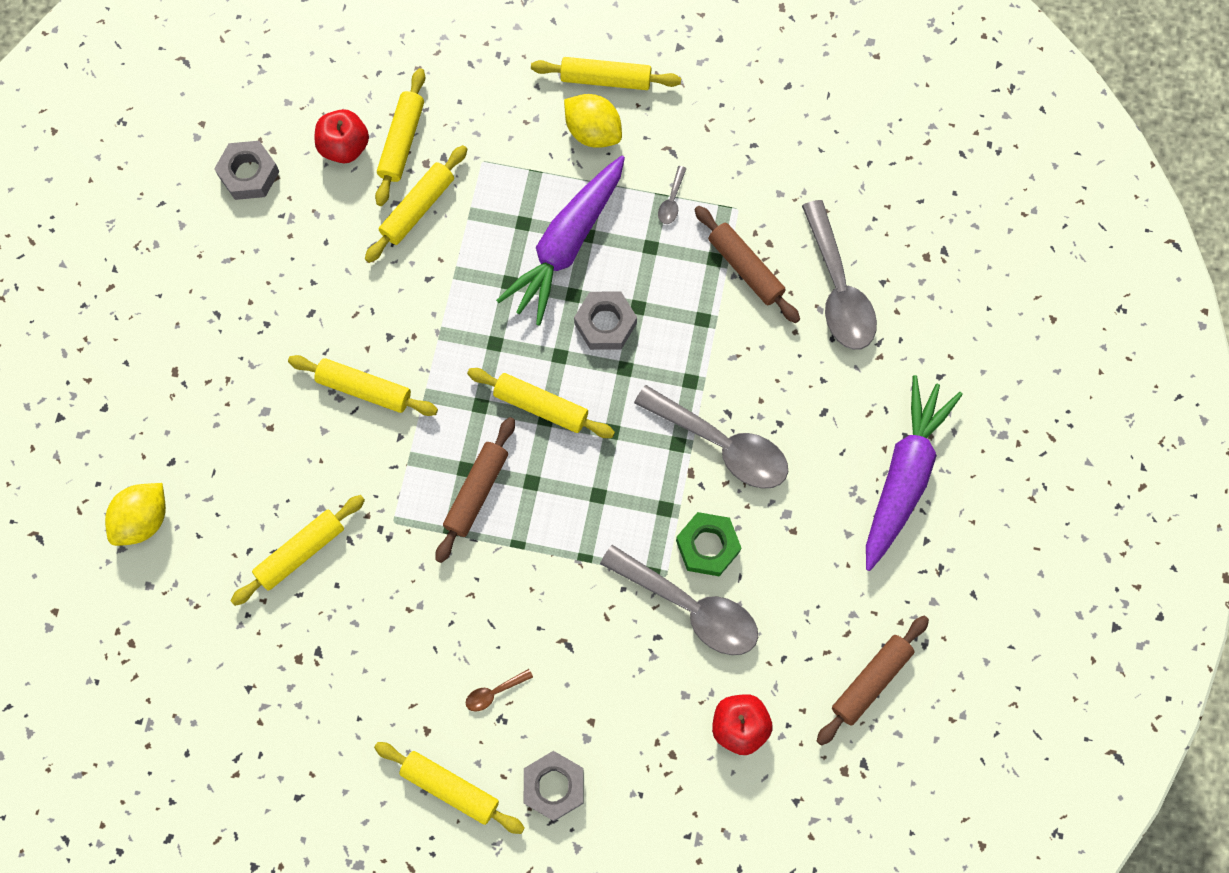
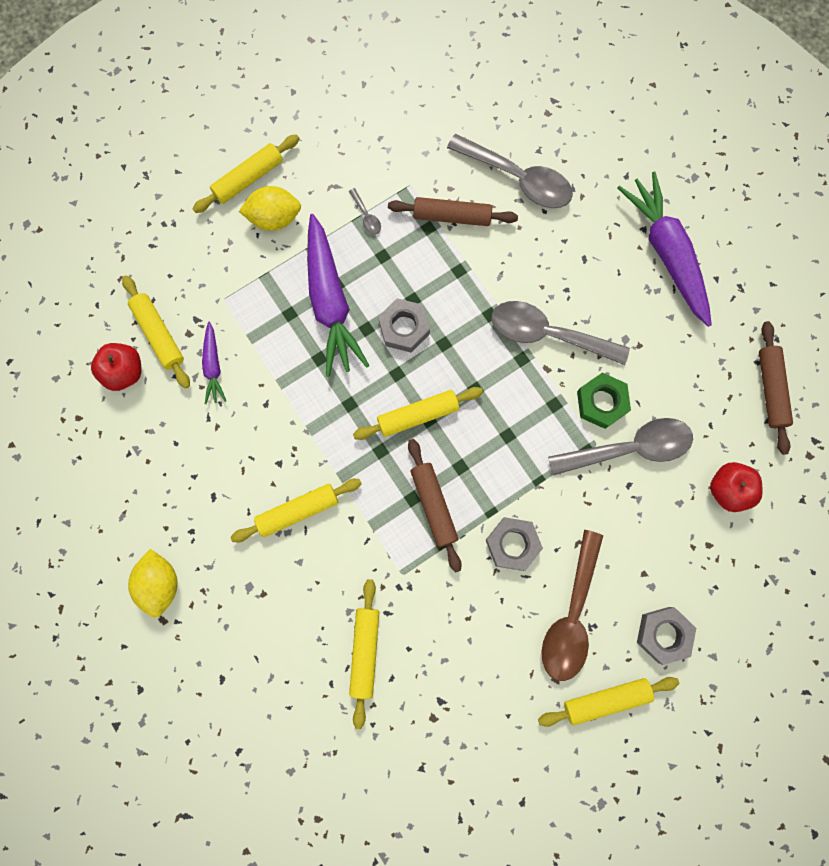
camera: 45 degrees left, 5 degrees up
(143, 520) = (242, 734): yellow lemon -> yellow lemon (160, 583)
(249, 174) = (78, 448): grey nut -> grey nut (512, 544)
(418, 208) = (213, 366): yellow rolling pin -> purple carrot
(494, 692) = (571, 615): brown spoon -> brown spoon, size x2.46
(722, 445) = (547, 334): grey spoon -> grey spoon turned 150 degrees counterclockwise

